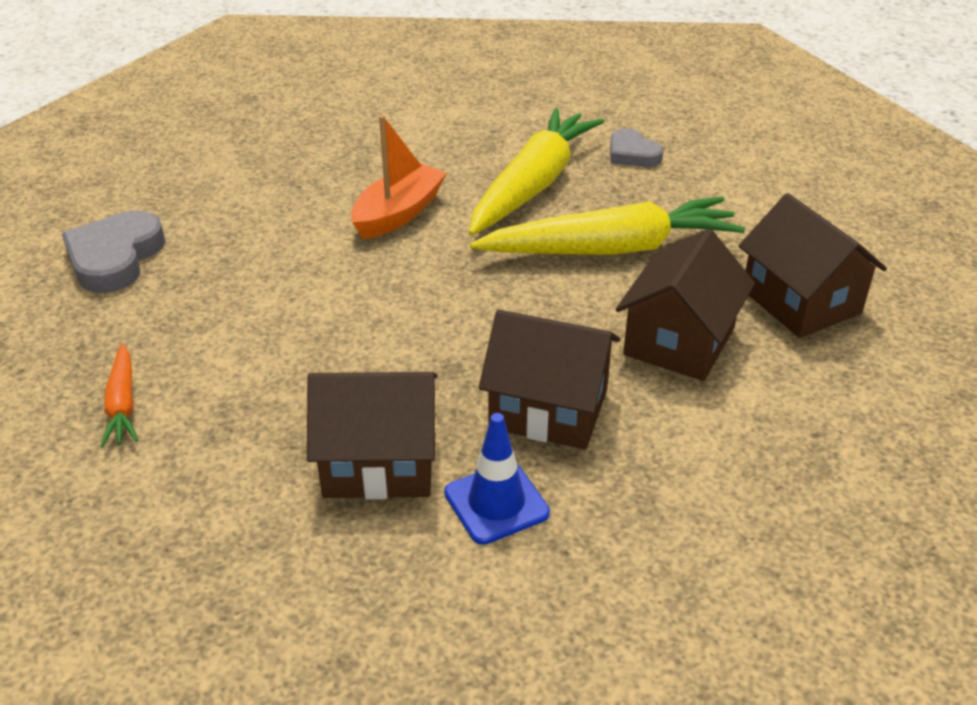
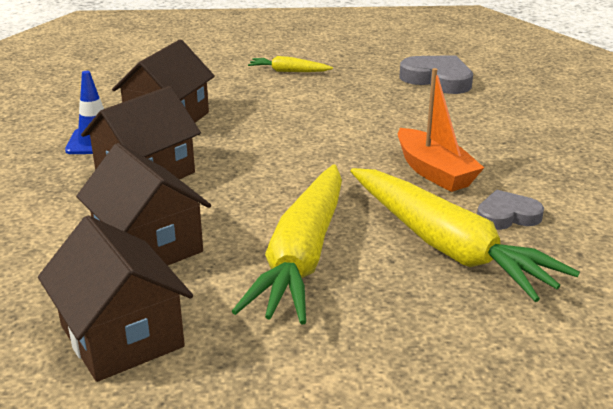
camera: 115 degrees right, 10 degrees down
(122, 404) = (288, 71): orange carrot -> yellow carrot
(632, 154) = (484, 333): grey heart -> grey heart (507, 216)
(801, 302) = (121, 336): brown house -> brown house turned 60 degrees clockwise

